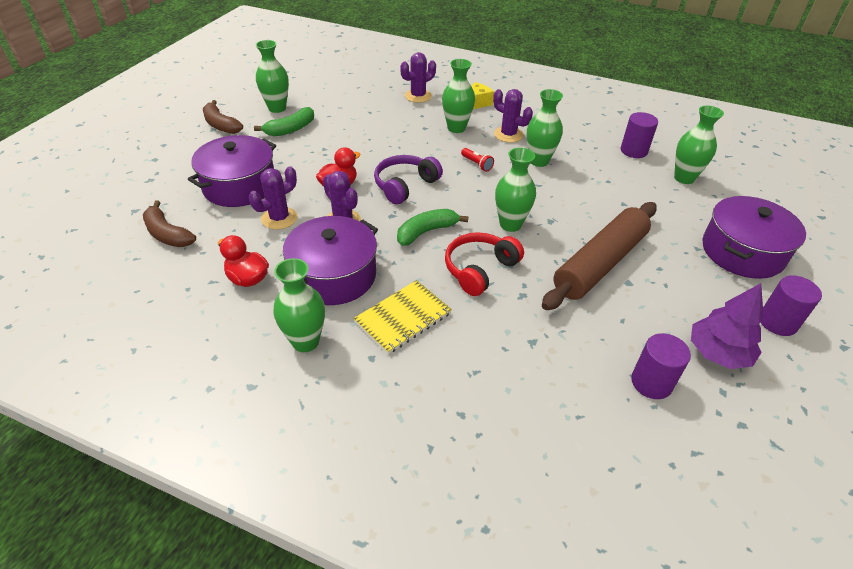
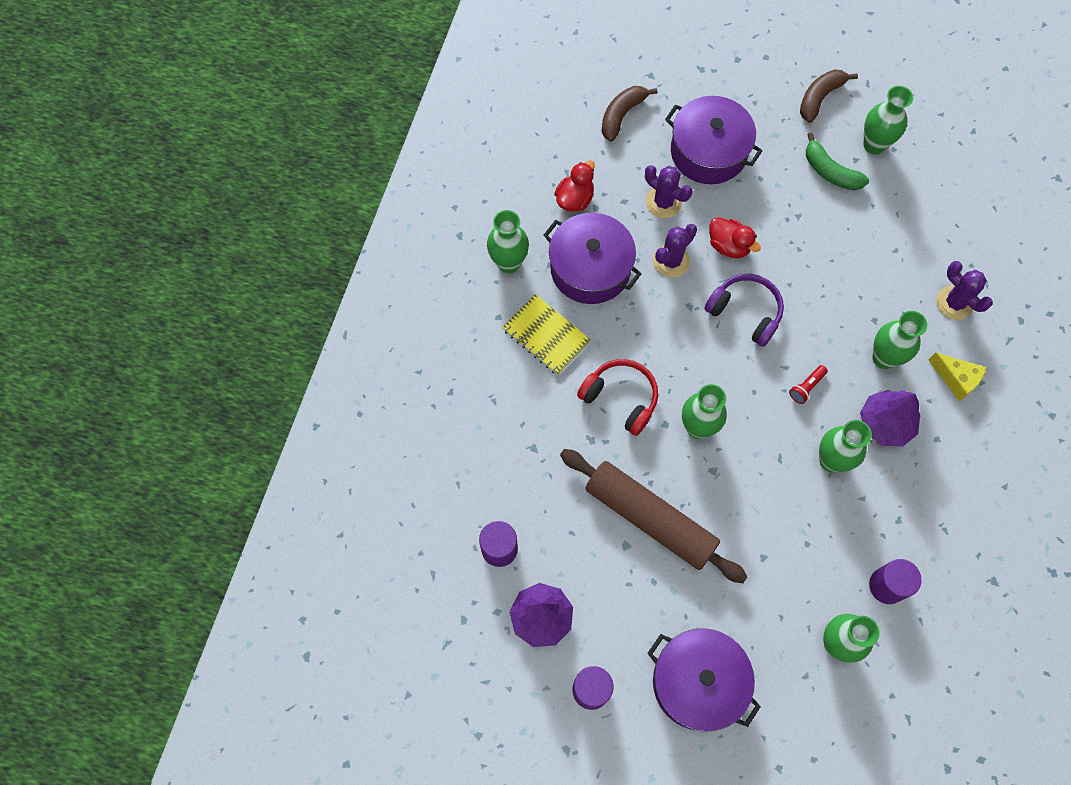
camera: 85 degrees right, 25 degrees up
(426, 232) = (669, 343): green banana -> none
(508, 135) = (885, 423): purple cactus -> purple tree

